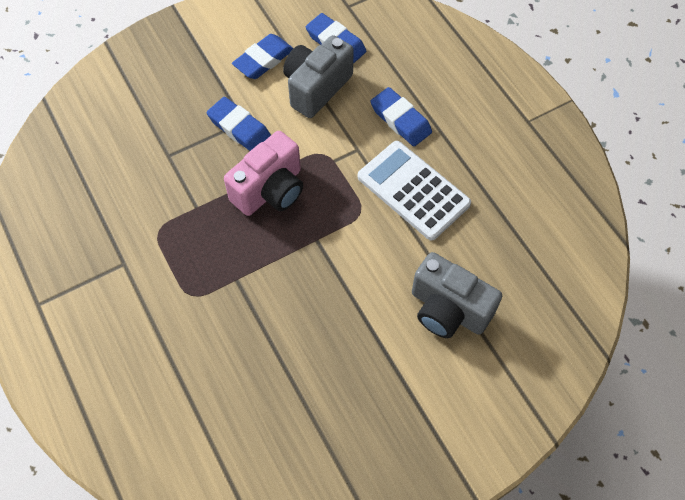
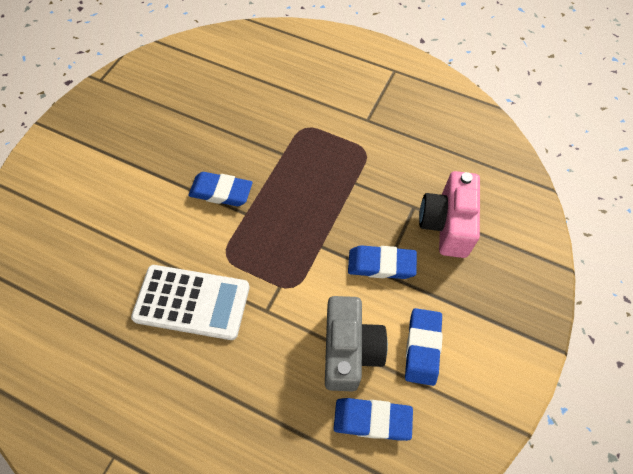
camera: 145 degrees right, 0 degrees up
(270, 190) = (311, 229): pink camera -> pink camera (446, 224)
(400, 120) = (246, 368): blue eraser -> blue eraser (221, 192)
(448, 309) = (110, 222): grey camera -> none

